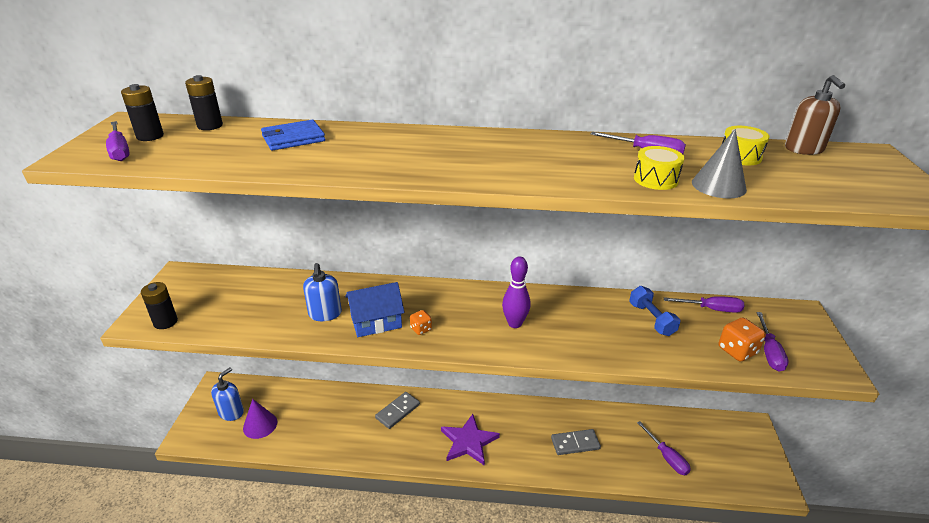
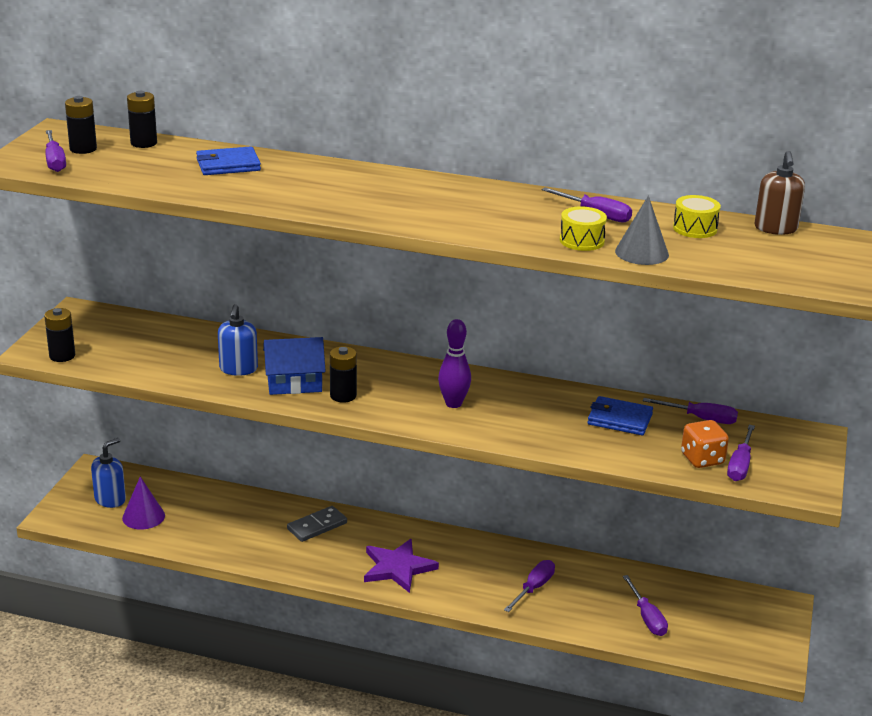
camera: 10 degrees right, 5 degrees down
(421, 329) = (343, 396): orange dice -> black battery
(575, 443) = (533, 588): grey domino -> purple screwdriver
(651, 319) = (619, 419): blue dumbbell -> blue wallet

